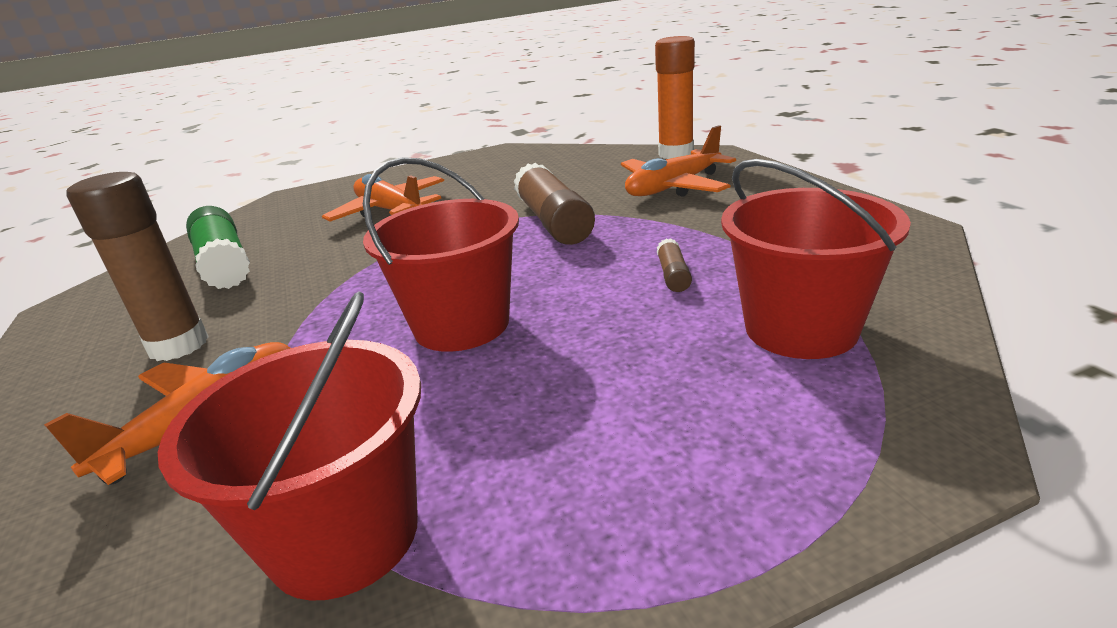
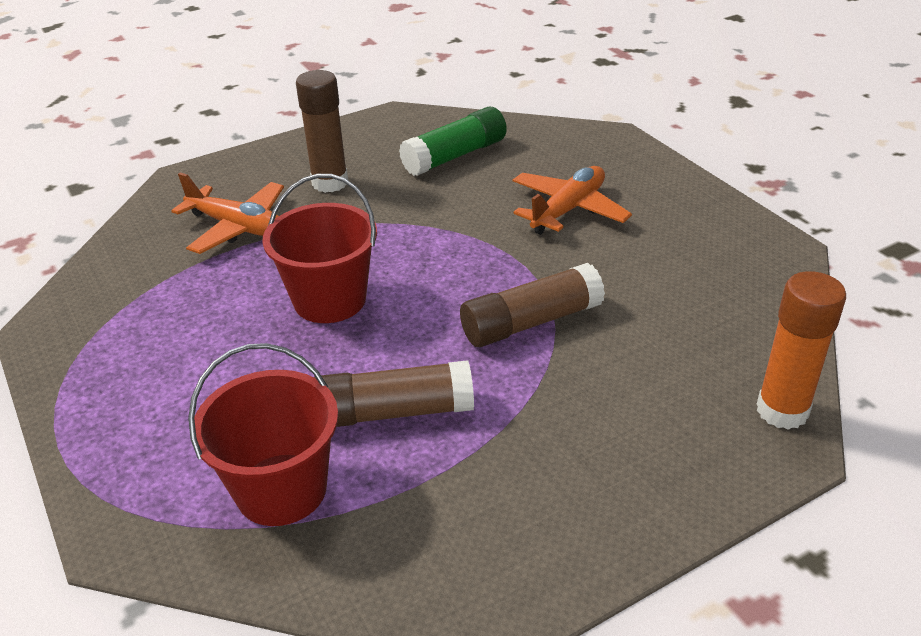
camera: 80 degrees right, 10 degrees up
(344, 536) = (132, 301): red bucket -> none
(673, 187) = (637, 410): orange plane -> none
(673, 275) = (393, 412): brown glue stick -> brown glue stick, size x2.22

